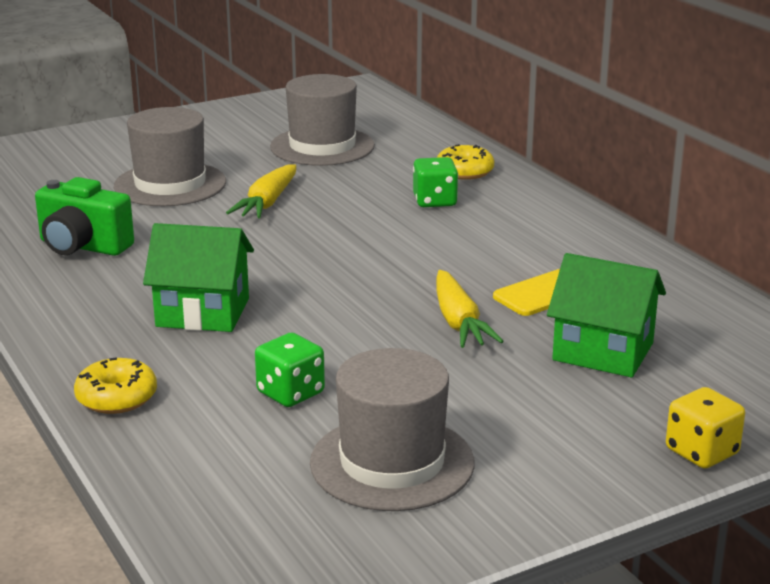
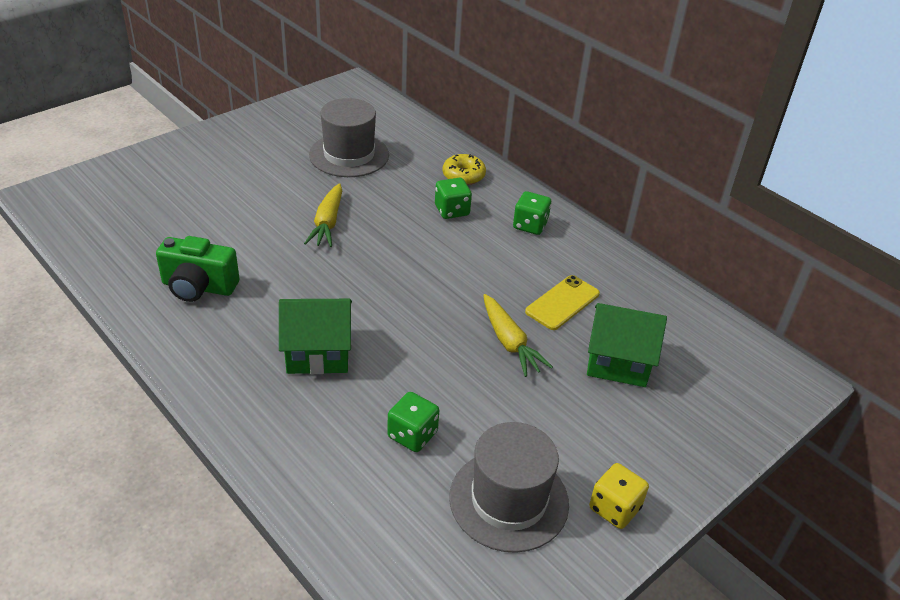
camera: 15 degrees left, 15 degrees up
(117, 398) = (283, 457): yellow donut -> none
(170, 184) = (245, 208): grey hat -> none
(535, 220) = (530, 225): none -> green dice
(701, 452) = (712, 458): yellow dice -> yellow dice (614, 508)

